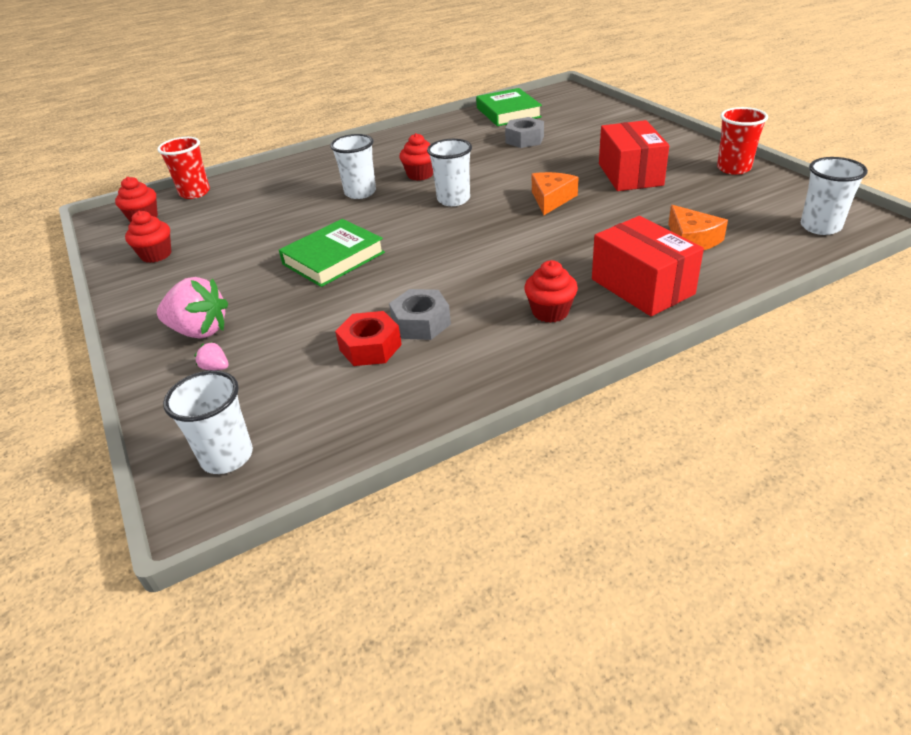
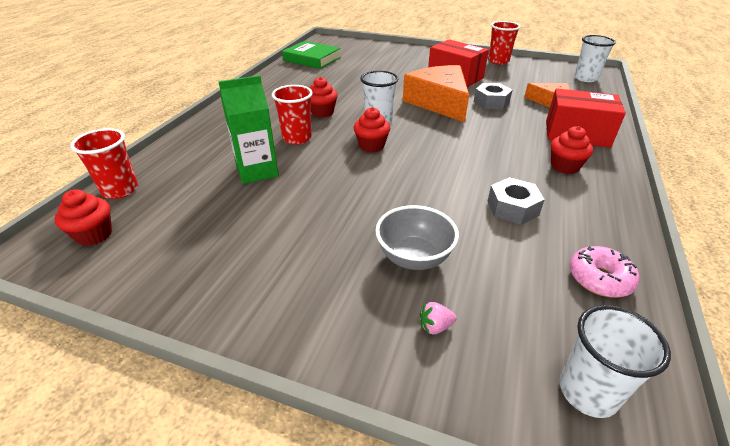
camera: 45 degrees left, 0 degrees up
(156, 255) = (178, 262): red cupcake -> red cupcake (371, 146)
(199, 331) = (360, 305): pink strawberry -> none
(280, 320) = (414, 257): none -> grey bowl
(289, 210) = (257, 171): none -> green carton
(333, 258) = (366, 192): green book -> none
(360, 193) = (297, 138): white cup -> red cup
(370, 347) = (514, 241): red nut -> none
(378, 407) = (599, 278): none -> pink donut
(524, 139) = (355, 72): grey nut -> grey nut (491, 102)
(551, 199) = (439, 102): orange cheese -> orange cheese, size x1.81

